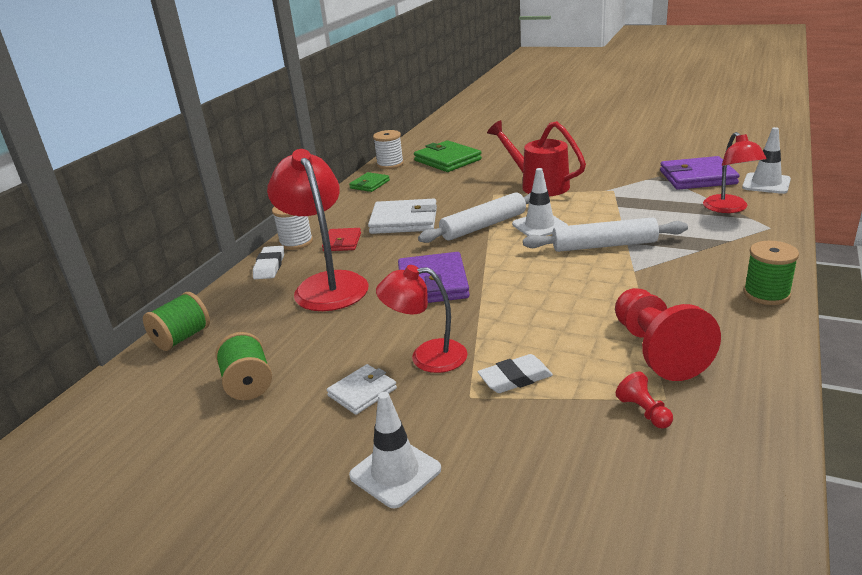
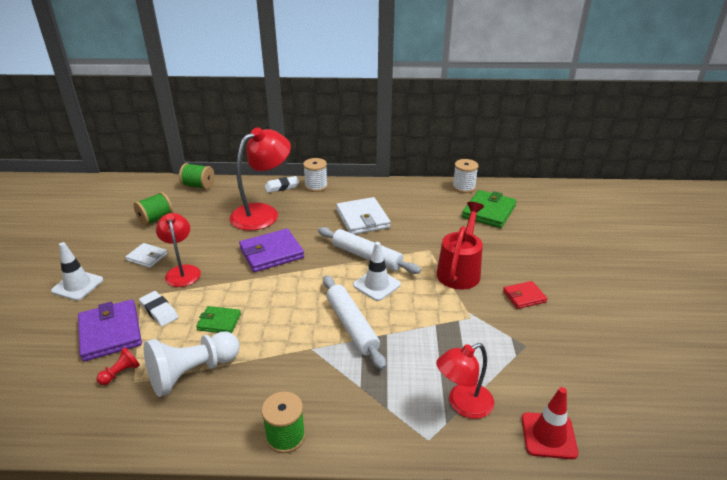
camera: 65 degrees right, 5 degrees up
(342, 242) = (321, 203): red wallet -> red wallet (524, 296)
(369, 184) = (420, 188): green wallet -> green wallet (219, 322)
(657, 350) = (192, 373): red pawn -> white pawn
(697, 177) = (536, 375): purple wallet -> purple wallet (110, 333)
(766, 184) = (548, 435): white traffic cone -> red traffic cone

